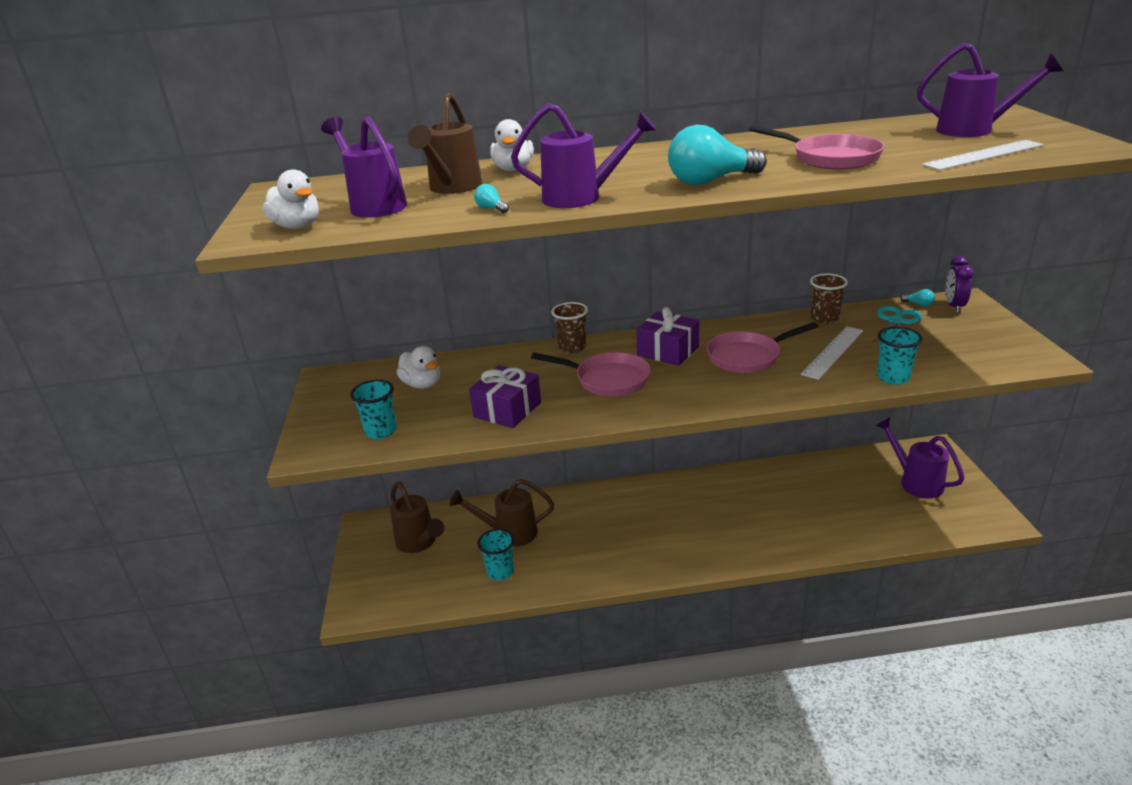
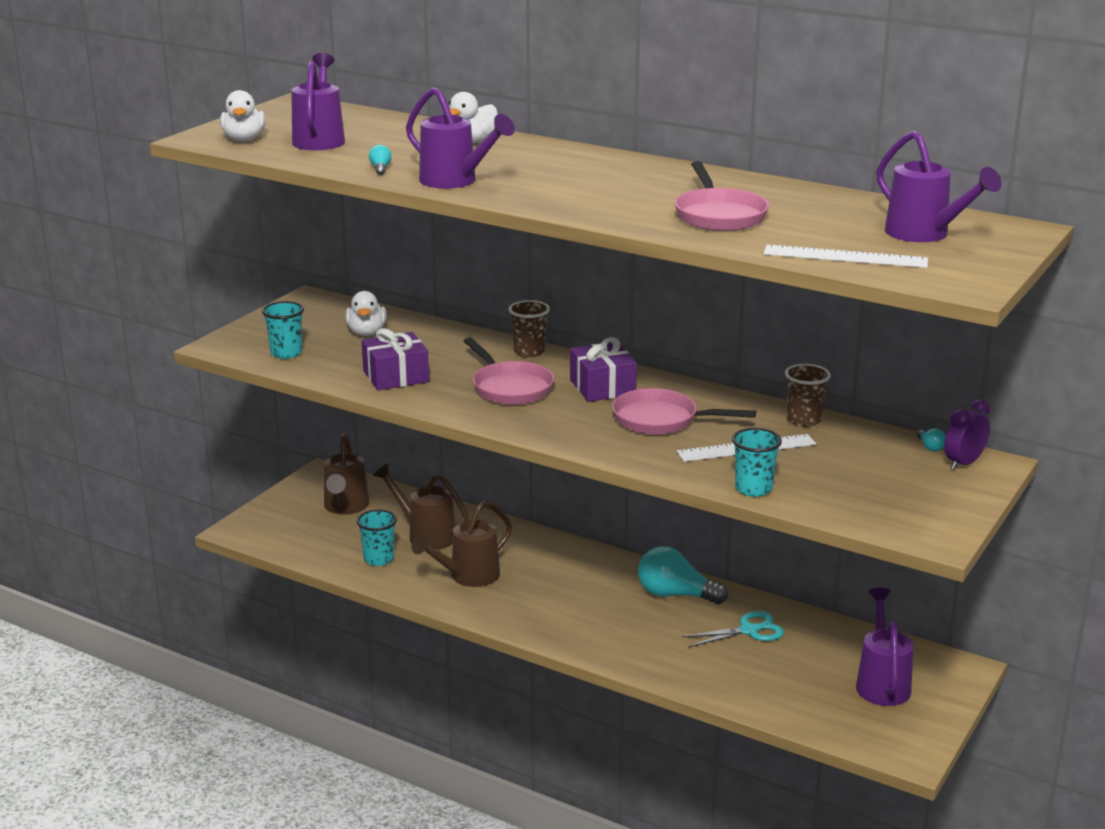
camera: 35 degrees right, 5 degrees down
(452, 188) = (396, 143): brown watering can -> brown watering can (467, 577)
(710, 181) = (575, 201): turquoise light bulb -> turquoise light bulb (675, 595)
(895, 321) = (868, 450): turquoise scissors -> turquoise scissors (748, 630)

